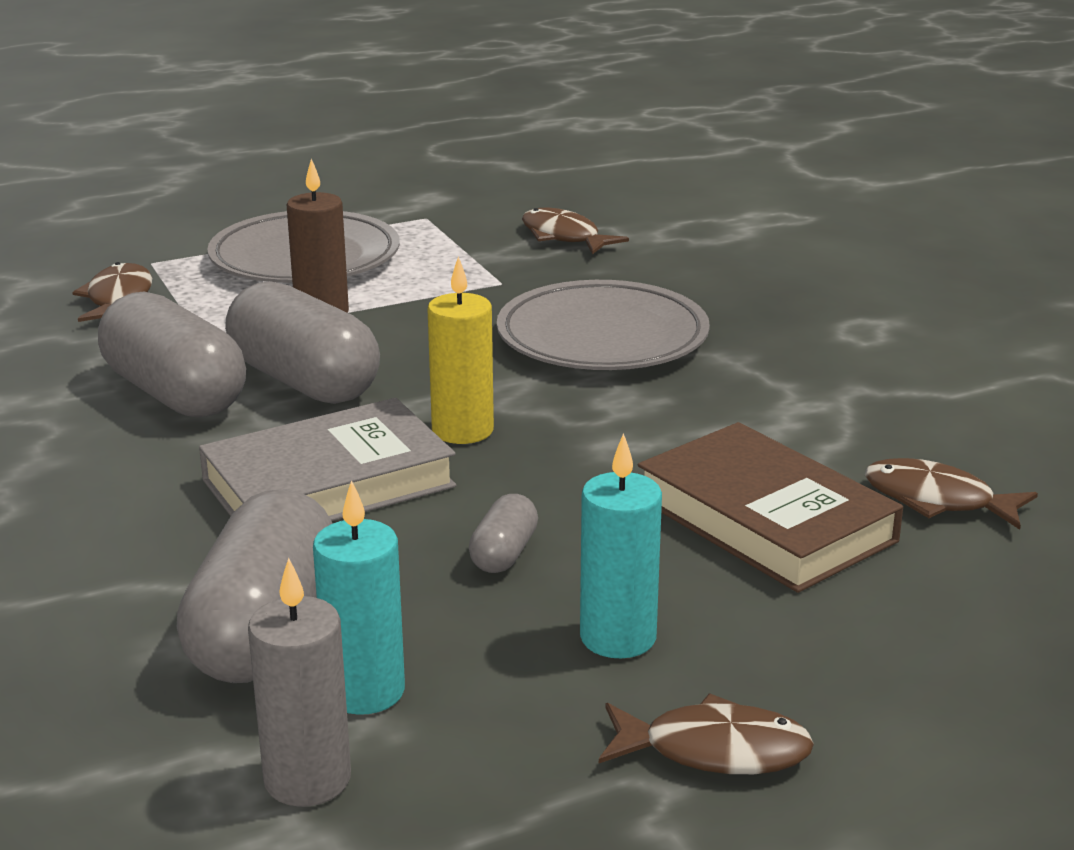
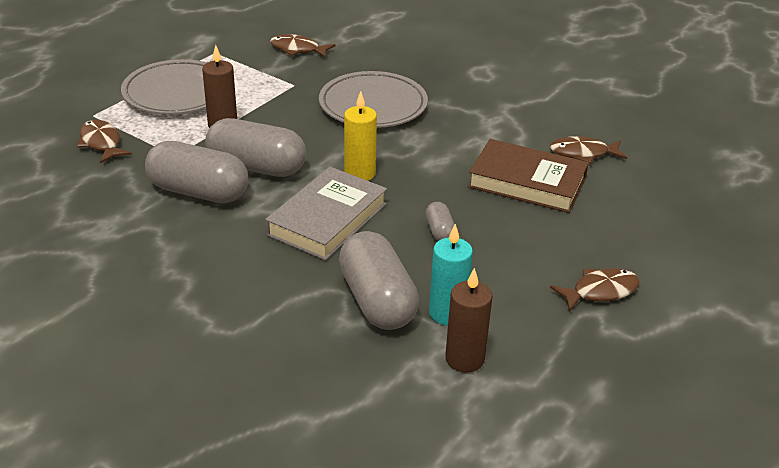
camera: 30 degrees left, 10 degrees up
(307, 779) = (464, 359): grey candle -> brown candle
(618, 637) = (521, 255): turquoise candle -> none

